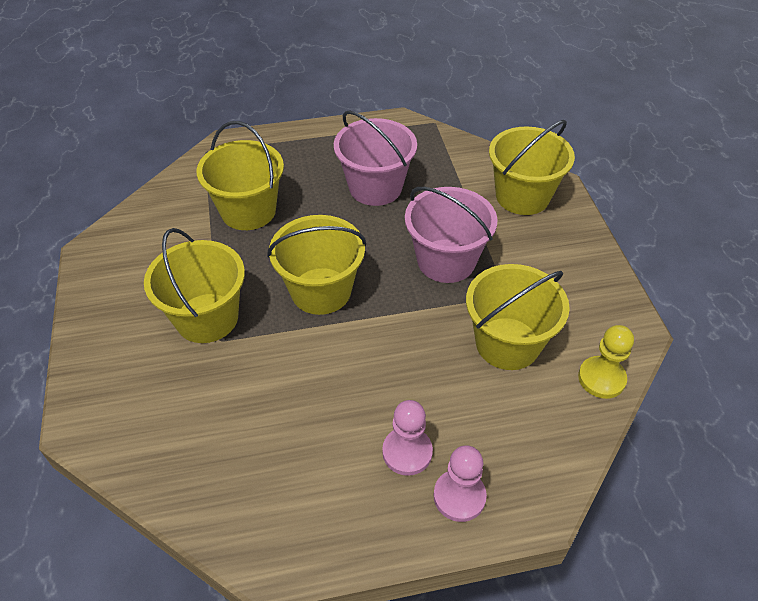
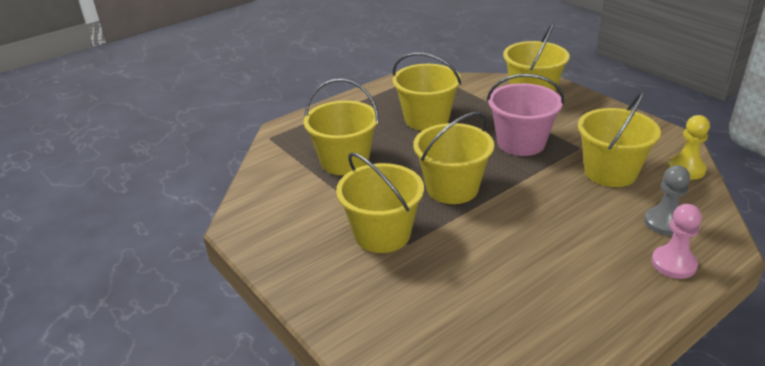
camera: 25 degrees left, 15 degrees down
(375, 187) = (426, 119): pink bucket -> yellow bucket
(407, 452) = (613, 254): pink pawn -> none
(502, 439) = (664, 223): none -> grey pawn

